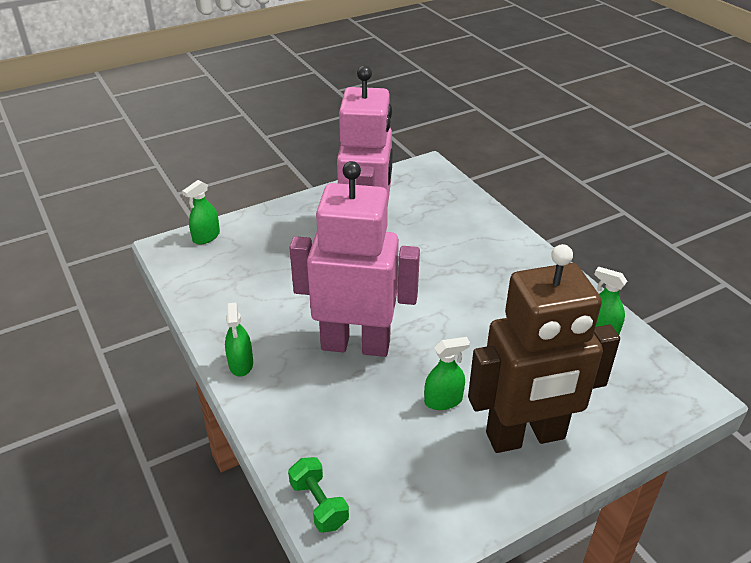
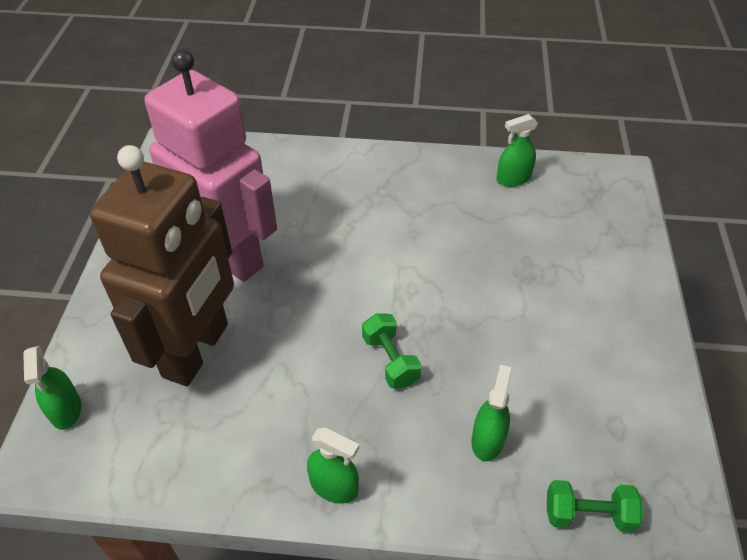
camera: 55 degrees left, 10 degrees up
(355, 344) = (390, 360): pink robot -> green dumbbell
(443, 400) = (519, 334): green spray bottle -> green spray bottle (487, 440)
(525, 436) = (600, 302): brown robot -> brown robot (197, 350)

